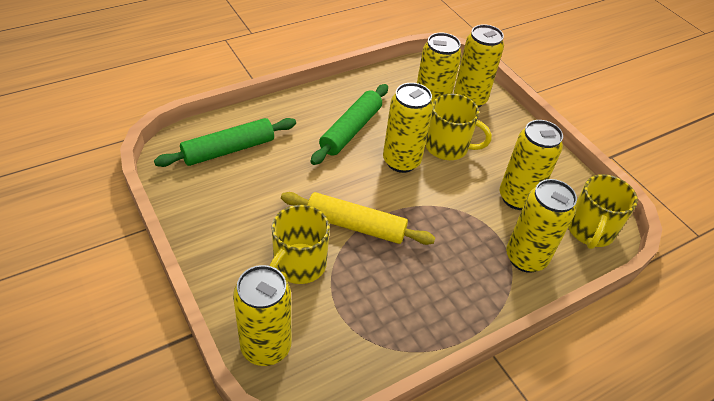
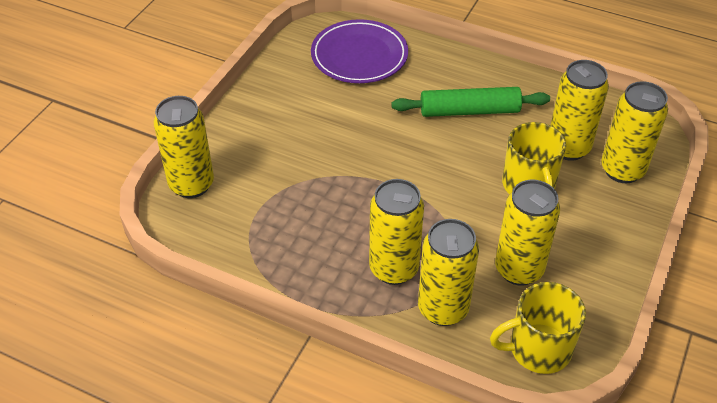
camera: 60 degrees right, 0 degrees up
(228, 149) = (359, 56): green rolling pin -> purple plate
(299, 265) = (283, 161): yellow mug -> none
(355, 226) = (358, 172): yellow rolling pin -> none
(401, 161) = (469, 163): yellow can -> yellow can (394, 269)

